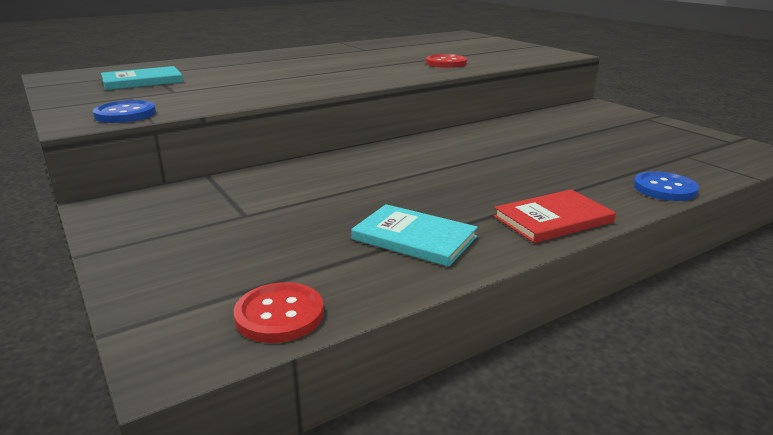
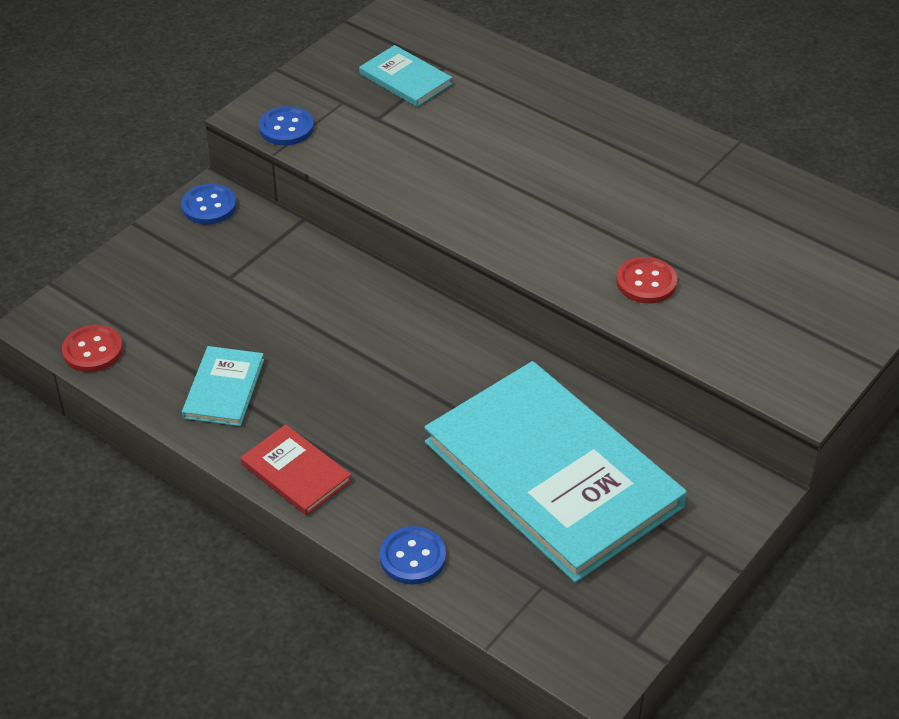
camera: 70 degrees right, 20 degrees up
(121, 211) = (209, 206): none -> blue button
(573, 140) = (552, 474): none -> turquoise book

